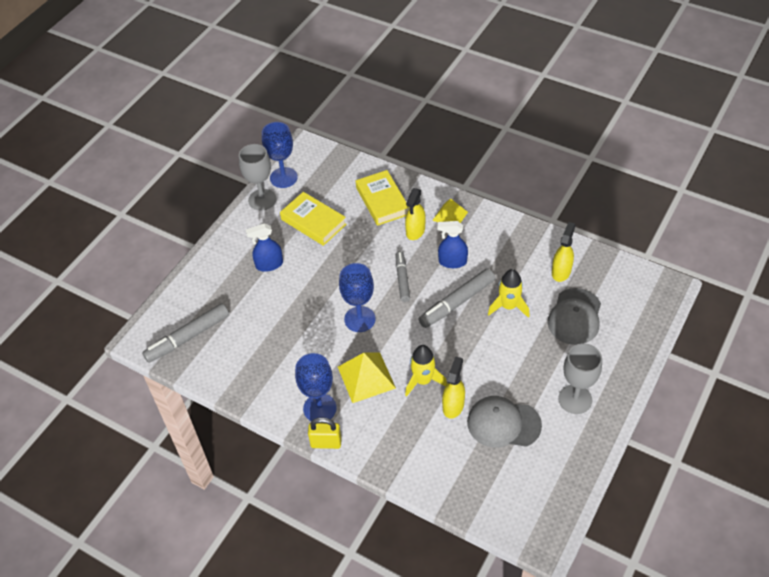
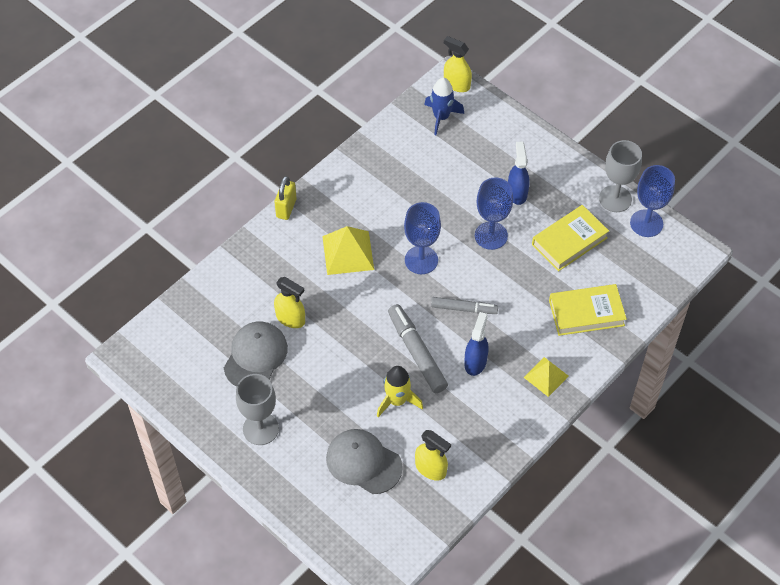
camera: 100 degrees right, 5 degrees up
(188, 337) = (441, 117): grey marker -> blue rocket
(319, 408) = (325, 209): blue goblet -> blue goblet (491, 235)
(415, 231) = (531, 336): yellow spray bottle -> yellow spray bottle (456, 84)
(423, 380) = (328, 299): yellow rocket -> none

